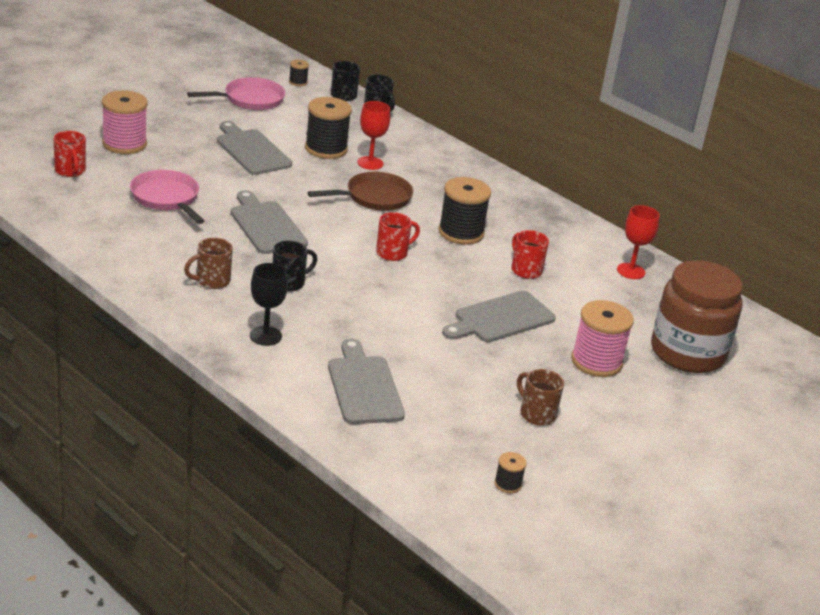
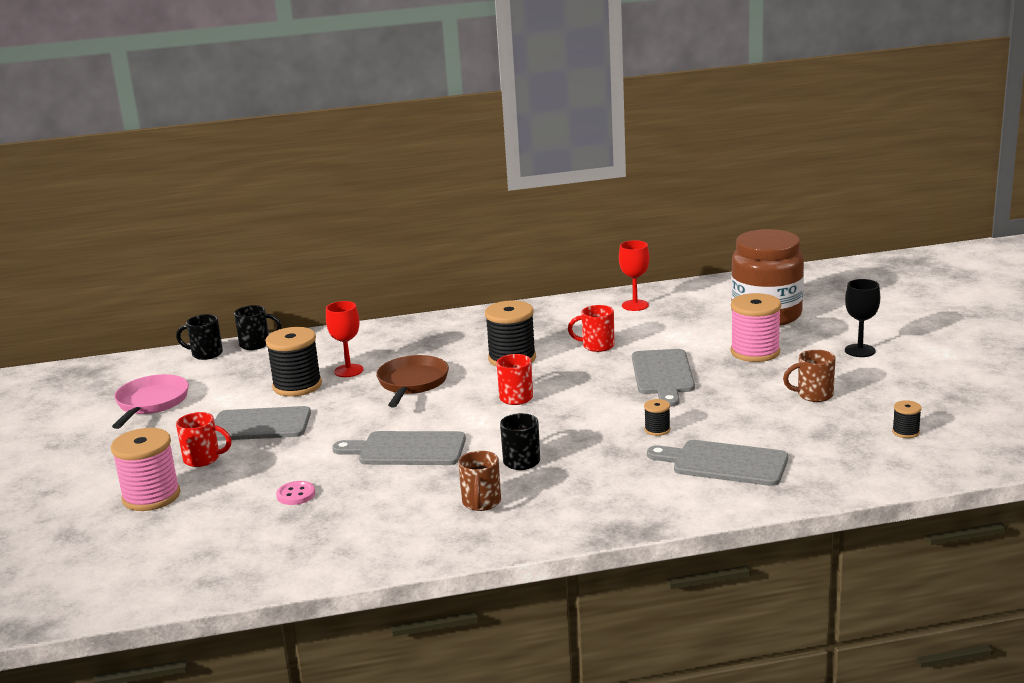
camera: 50 degrees left, 10 degrees down
(70, 171) = (169, 544): red mug -> red mug (203, 459)
(167, 198) = (296, 495): pink pan -> pink button
(265, 336) = (604, 494): black goblet -> black goblet (860, 350)
(298, 82) = (150, 370): black spool -> black spool (657, 430)

